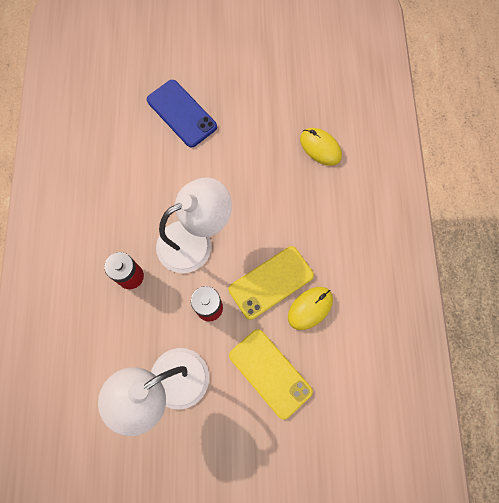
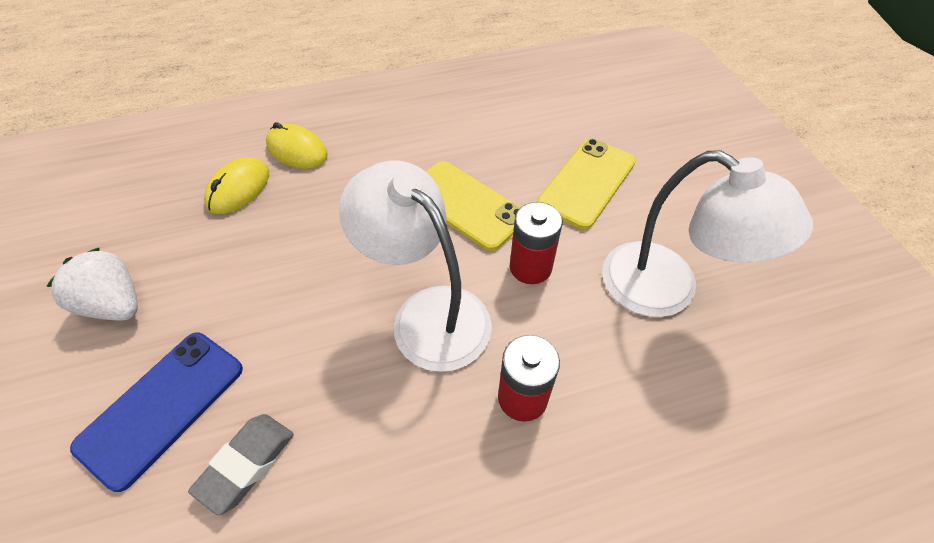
camera: 105 degrees left, 20 degrees down
(142, 148) = (246, 464): none -> grey eraser
(248, 89) = (115, 304): none -> white strawberry
(310, 308) = (486, 160): yellow mouse -> yellow mouse (297, 150)

